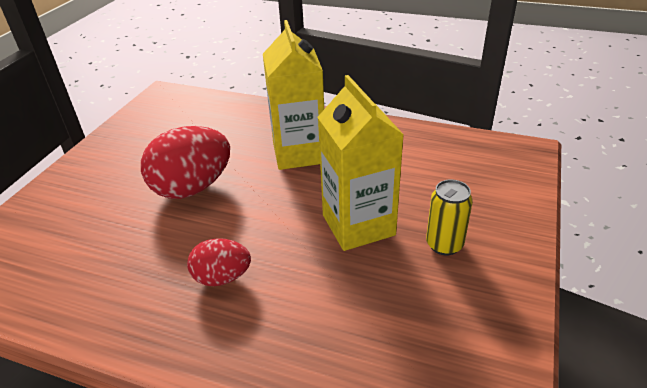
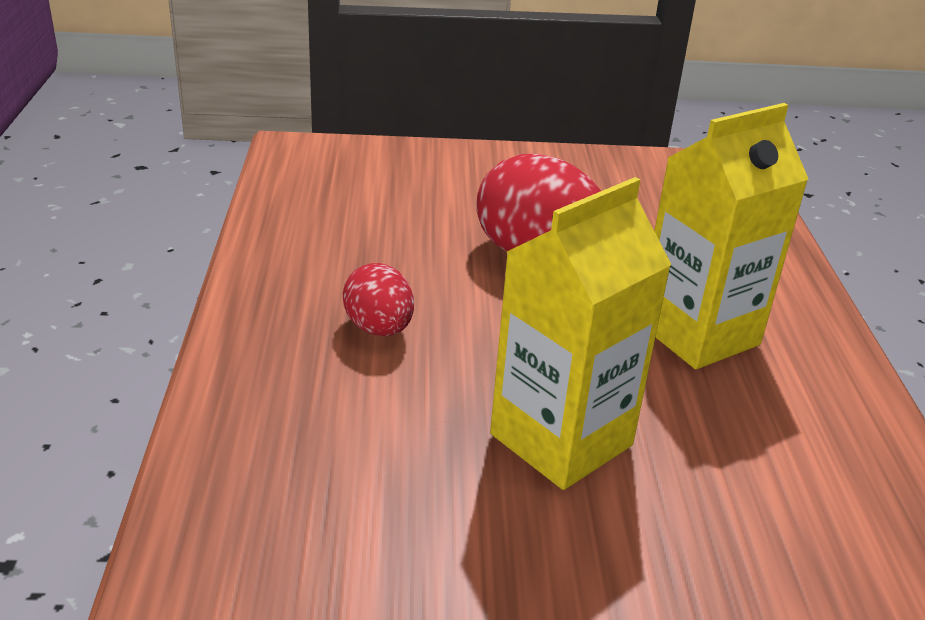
camera: 65 degrees right, 5 degrees down
(444, 244) = (577, 561): yellow can -> none

